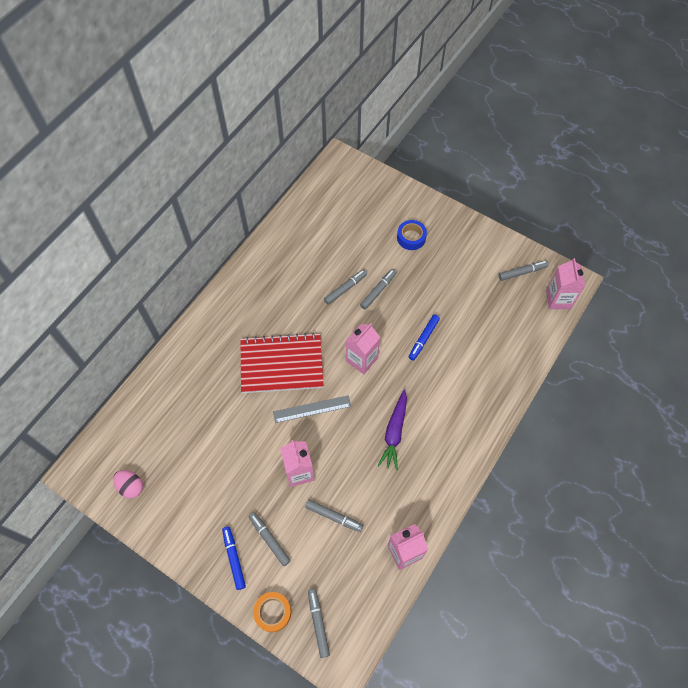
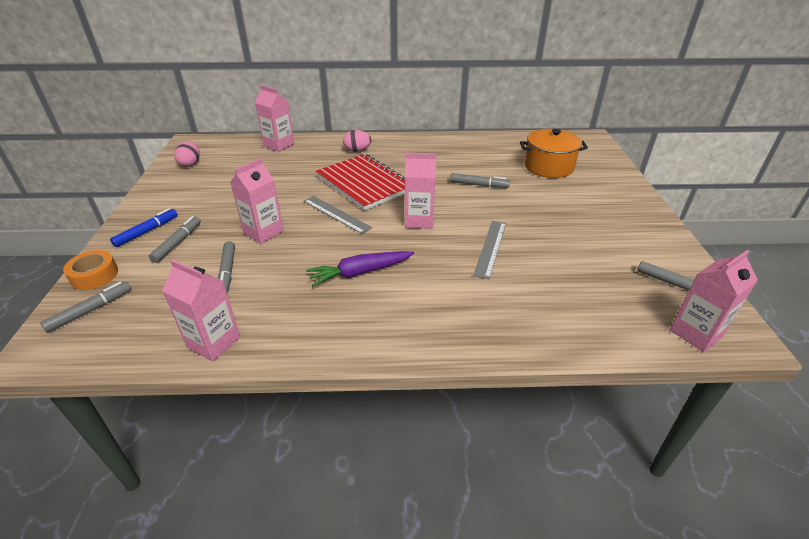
camera: 55 degrees right, 25 degrees down
(154, 395) = (279, 145): none -> pink carton
(220, 337) = (357, 150): none -> pink egg
(357, 224) = (548, 167): none -> orange pot
(378, 291) = (502, 201): grey marker -> none
(411, 238) = (584, 197): blue tape -> none
(423, 339) = (490, 248): blue marker -> grey ruler

